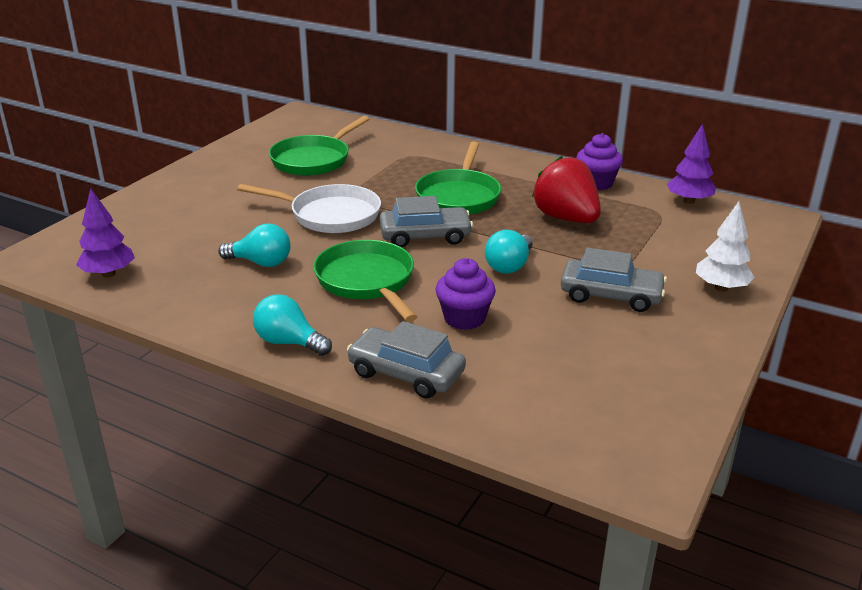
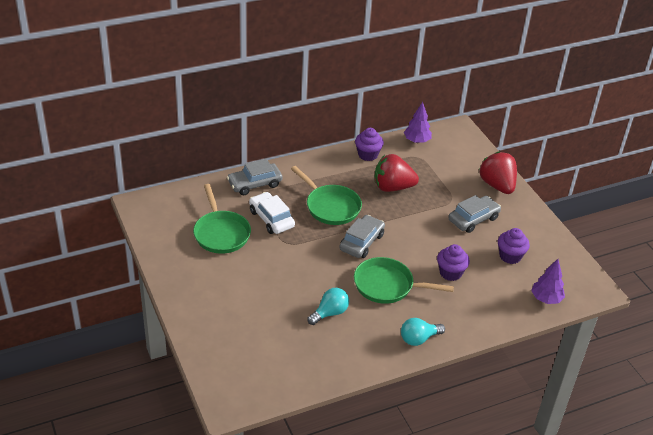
camera: 55 degrees left, 10 degrees up
(108, 274) = (282, 376): purple tree -> purple tree (546, 299)
(329, 215) = (301, 262): white pan -> none
(380, 174) = (271, 219): none -> white car
(406, 373) = (477, 314): grey car -> grey car (255, 184)
(509, 266) = (419, 232): turquoise light bulb -> none
(583, 355) = (510, 256): none -> purple cupcake
(721, 287) = (497, 185): white tree -> red strawberry

